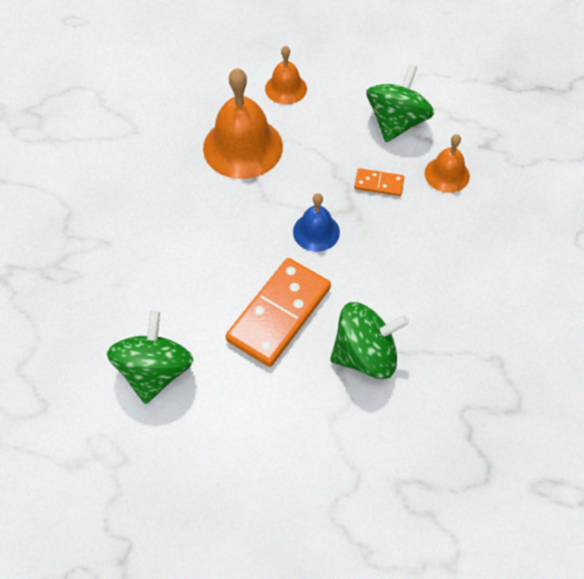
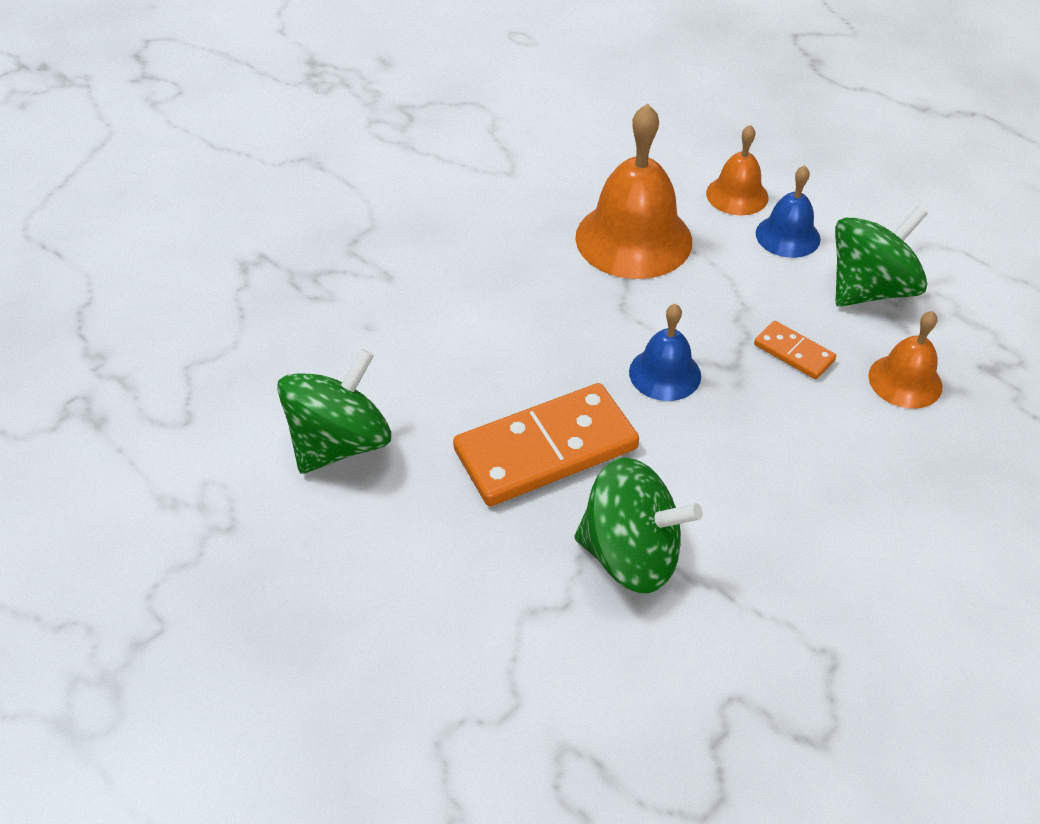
camera: 30 degrees right, 10 degrees down
(331, 105) = (787, 236): none -> blue bell

